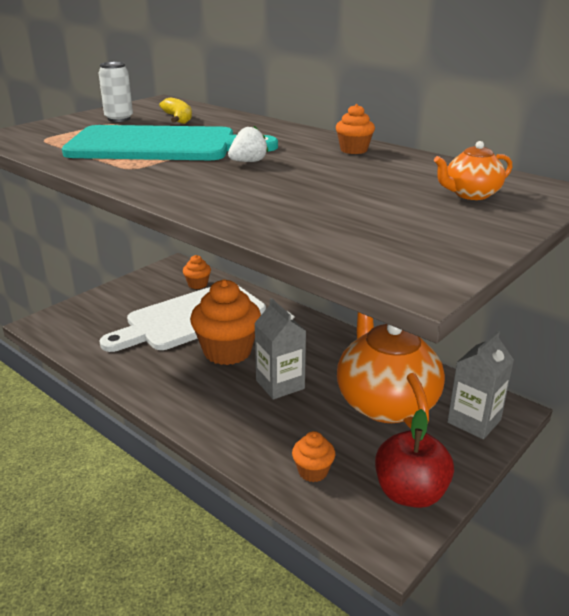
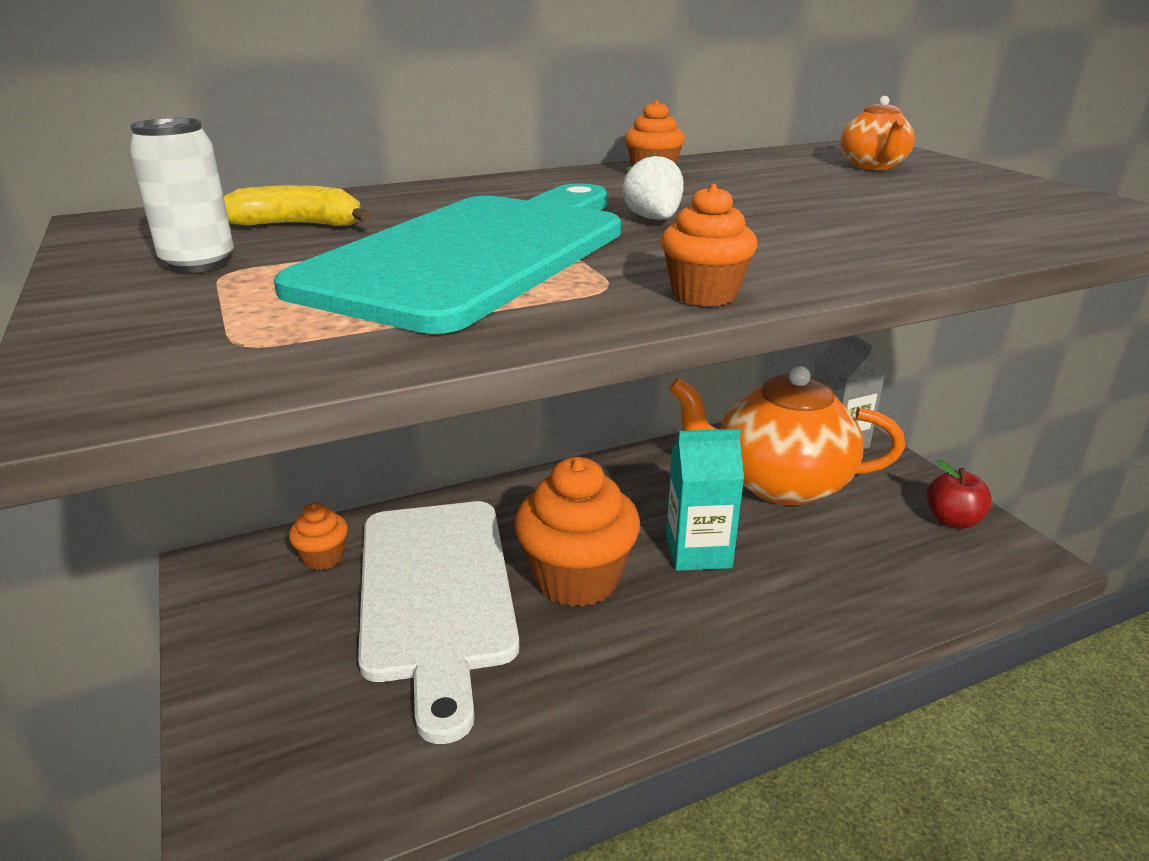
camera: 65 degrees left, 0 degrees up
(280, 384) = (698, 551): grey carton -> turquoise carton
(313, 471) = (902, 578): orange cupcake -> orange cupcake (704, 294)
(410, 493) = (952, 520): red apple -> red apple, size x0.65

